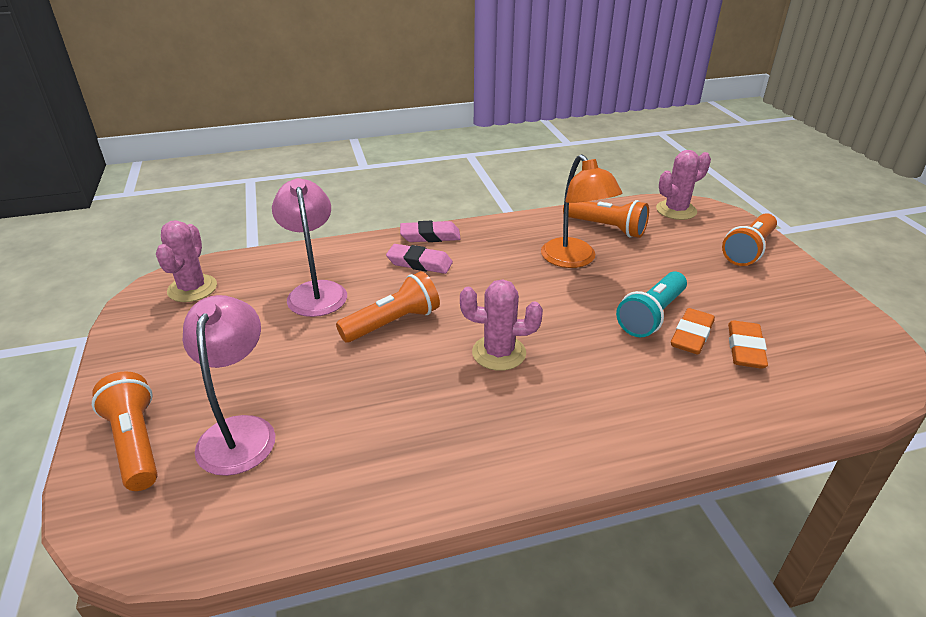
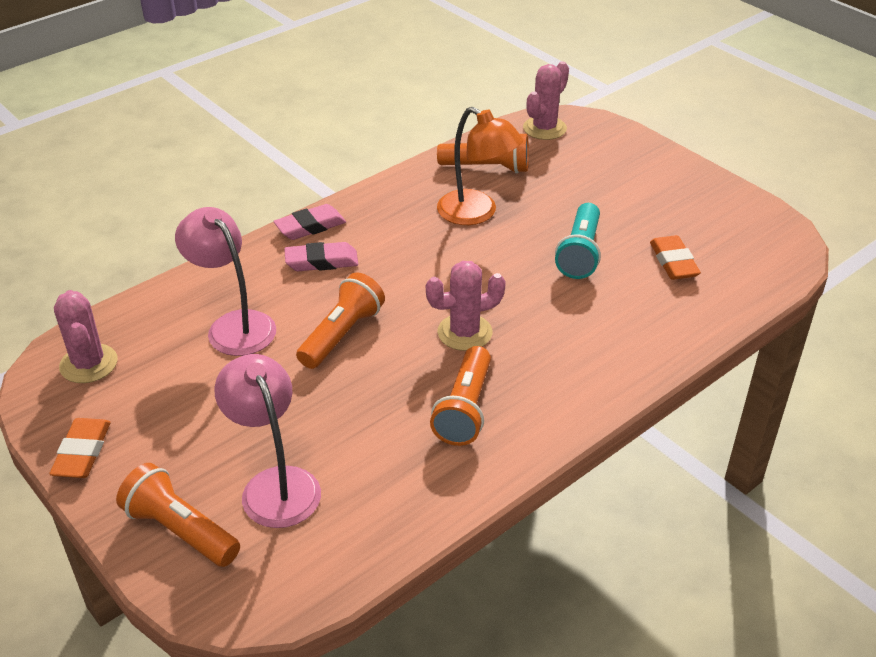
camera: 25 degrees left, 5 degrees up
(691, 335) = (624, 263): orange eraser -> orange eraser (82, 452)
(748, 250) = (632, 158): orange flashlight -> orange flashlight (465, 409)

